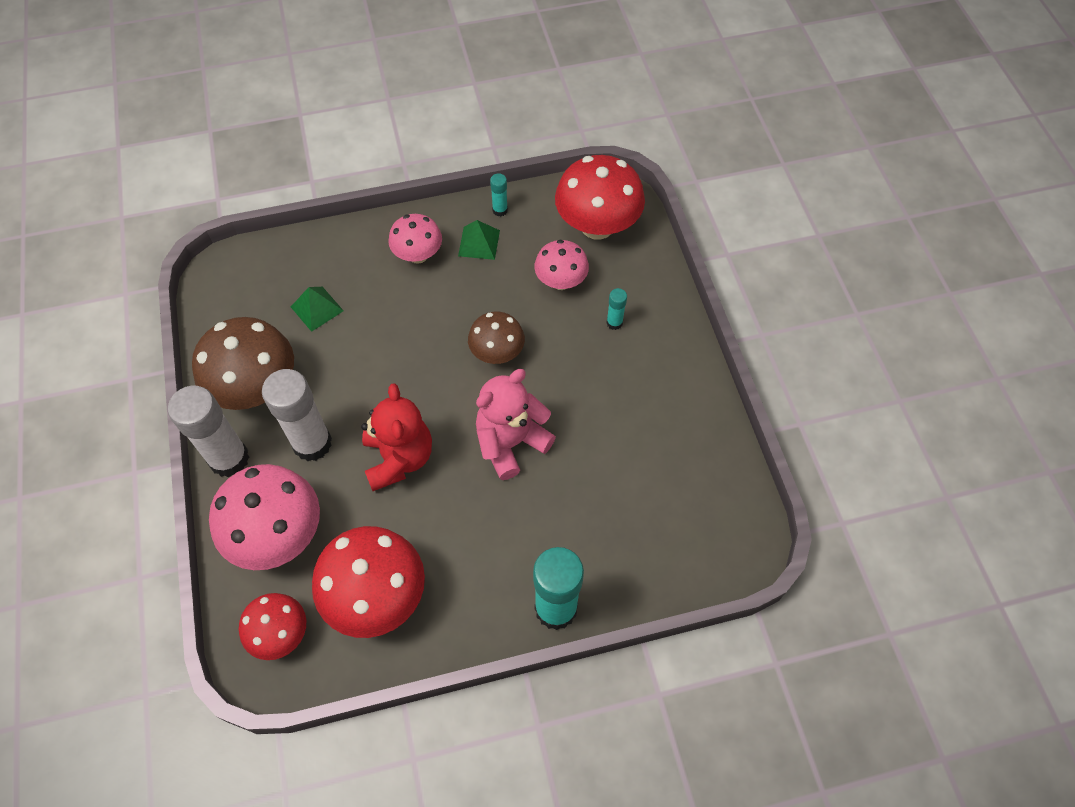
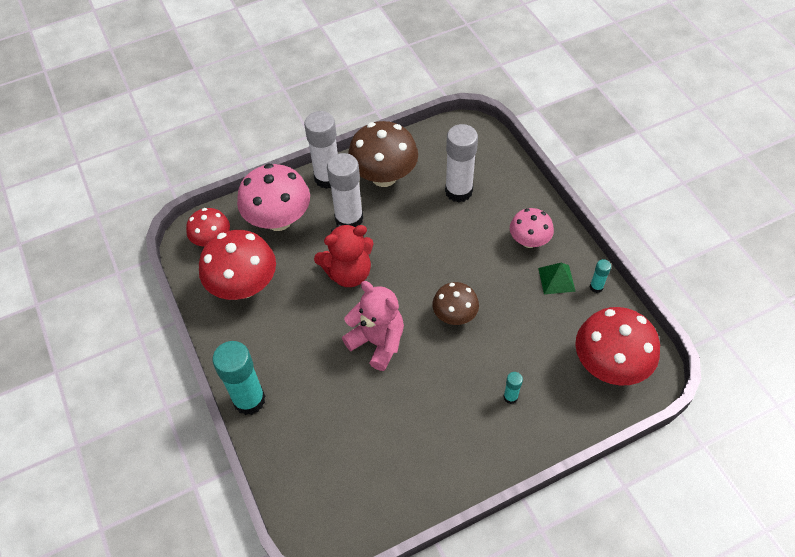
camera: 80 degrees right, 5 degrees down
(317, 308) = (458, 191): green pyramid -> white glue stick
(561, 281) = (539, 347): pink mushroom -> none

